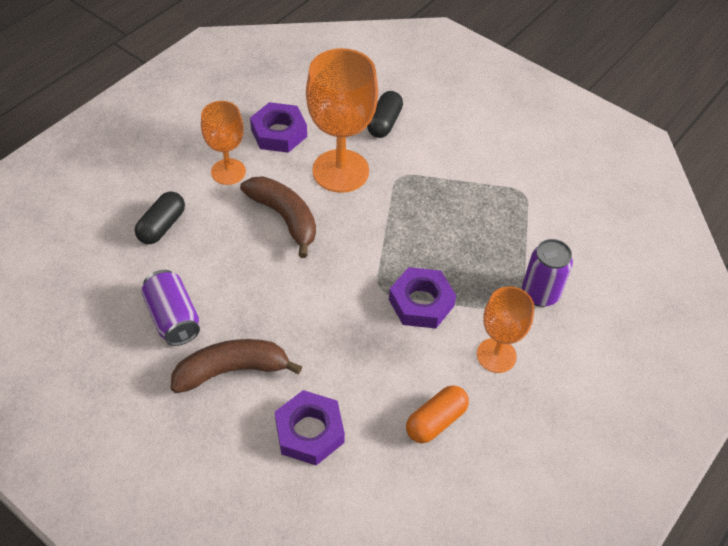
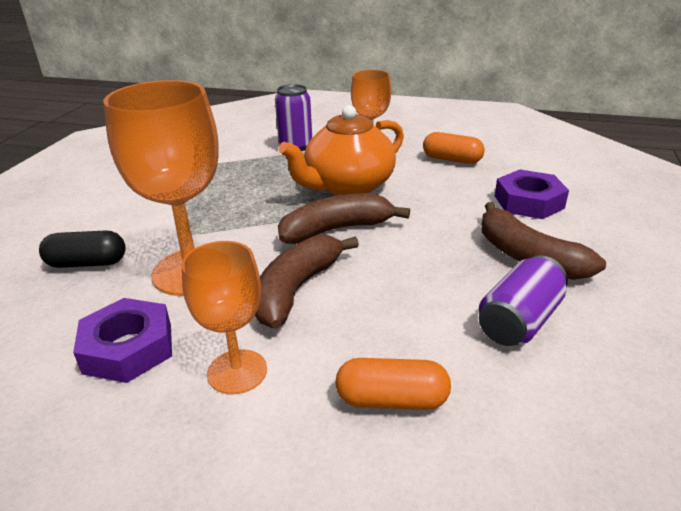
camera: 110 degrees left, 20 degrees down
(162, 226) = (392, 400): black capsule -> orange capsule
(347, 265) = (336, 230): none -> brown banana
(421, 302) = (348, 186): purple nut -> orange teapot

